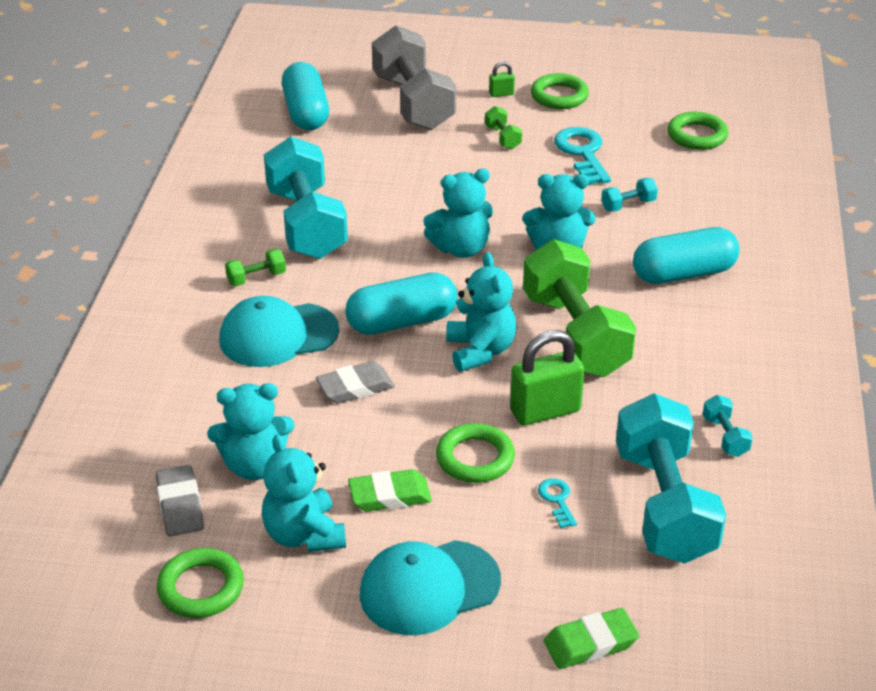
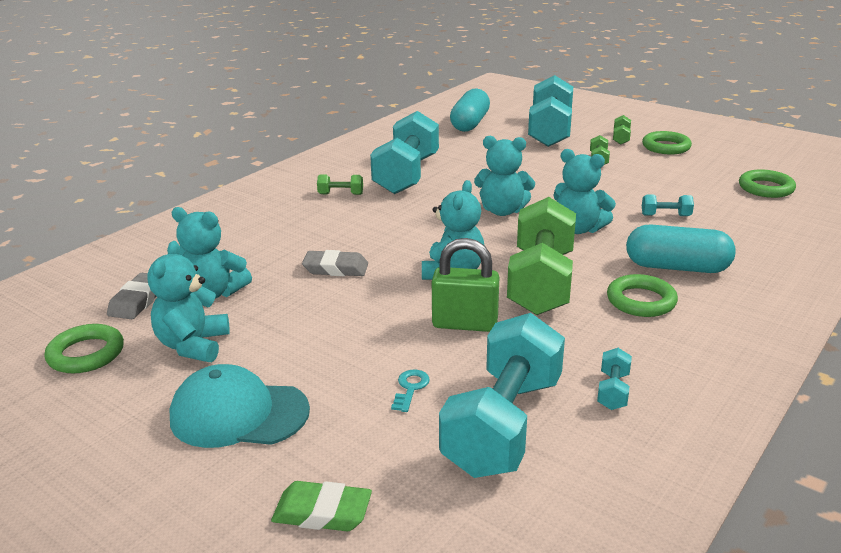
camera: 30 degrees right, 10 degrees down
(278, 335) = (318, 226): turquoise cap -> none
(390, 495) = (282, 341): green eraser -> none
(402, 322) = (412, 240): turquoise capsule -> none
(413, 103) = (550, 131): grey dumbbell -> turquoise dumbbell
(475, 458) = (374, 338): green ring -> green ring (641, 301)
(501, 94) = (621, 138): green padlock -> green dumbbell
(582, 153) = (655, 179): turquoise key -> none

